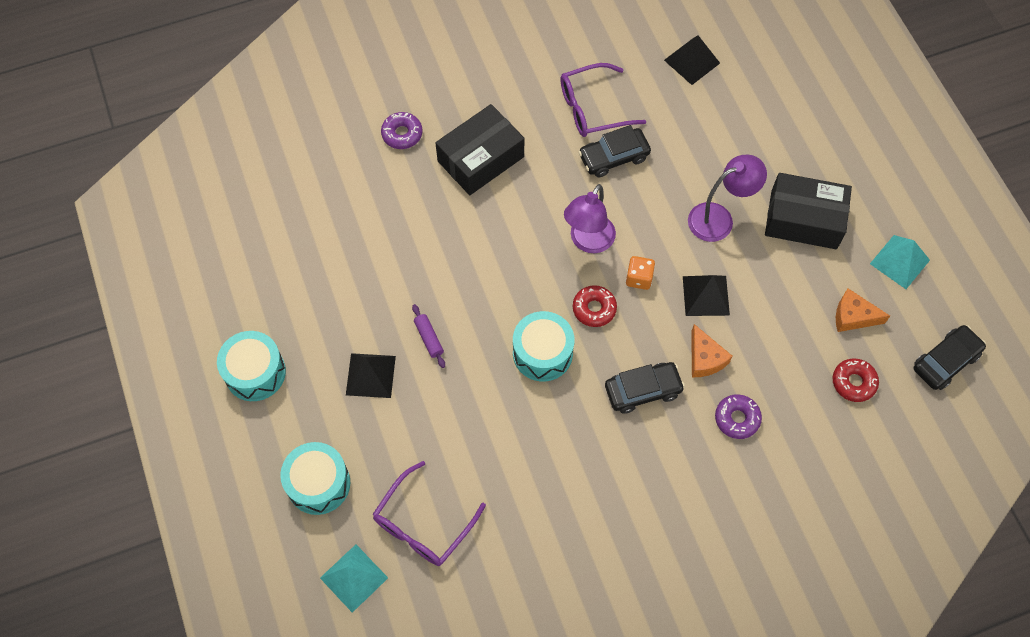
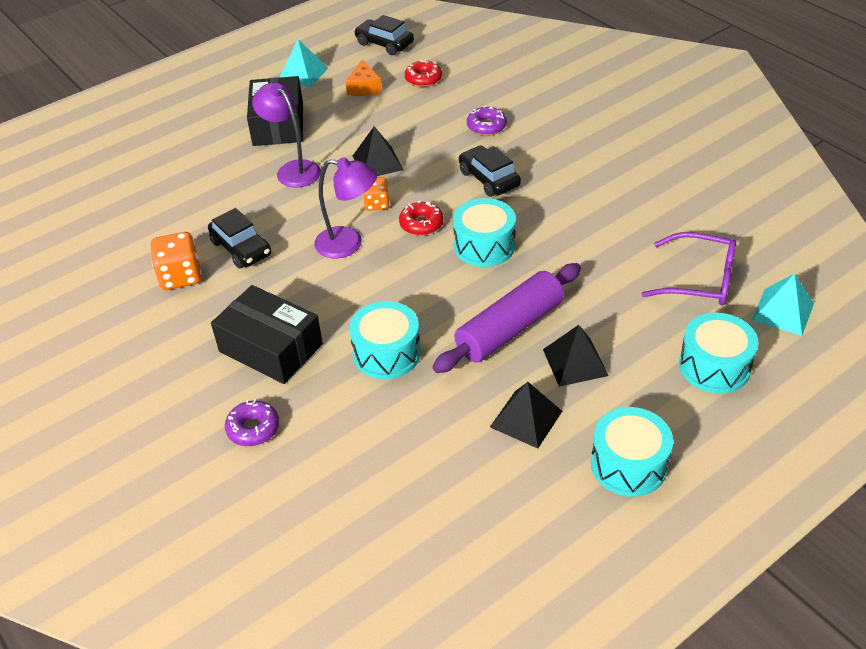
camera: 105 degrees left, 20 degrees down
(429, 338) = (509, 329): purple rolling pin -> purple rolling pin, size x2.43
(440, 239) = (386, 353): none -> turquoise drum
(593, 108) = (180, 276): purple glasses -> orange dice
(692, 61) = (106, 220): black pyramid -> black pyramid (526, 419)
(705, 358) = (440, 152): orange cheese -> none

